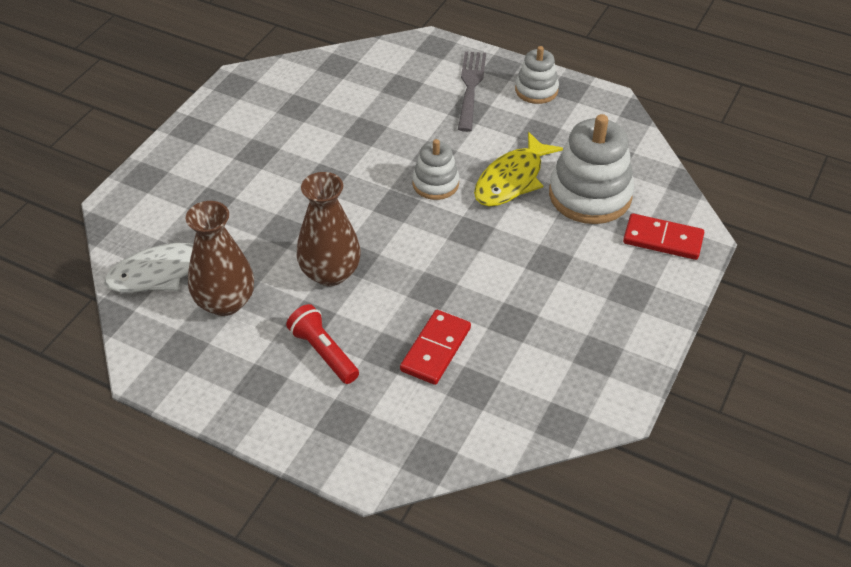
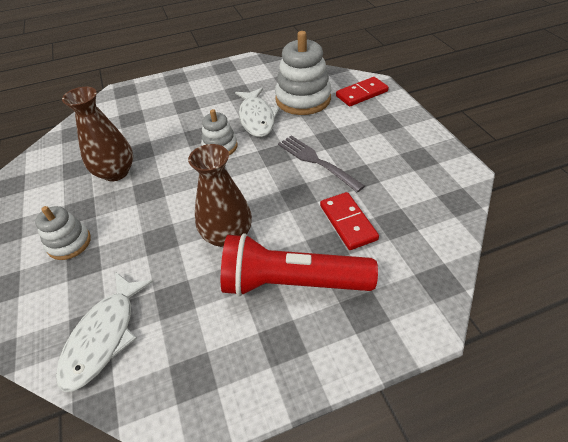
camera: 45 degrees left, 0 degrees up
(225, 302) = (181, 313): brown vase -> brown vase (116, 172)
(323, 352) = (292, 283): red flashlight -> red flashlight, size x1.82
(471, 88) = (173, 95): grey fork -> grey fork (317, 161)
(512, 179) = (256, 118): yellow fish -> white fish
(536, 90) = (209, 77): white stacking toy -> white stacking toy (69, 243)

